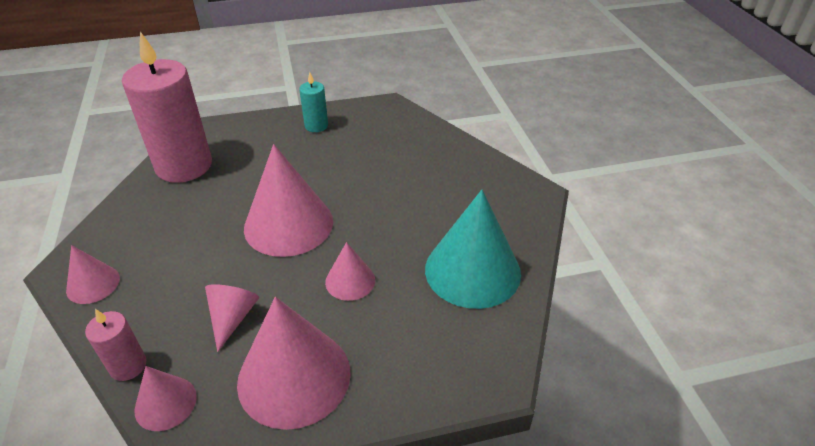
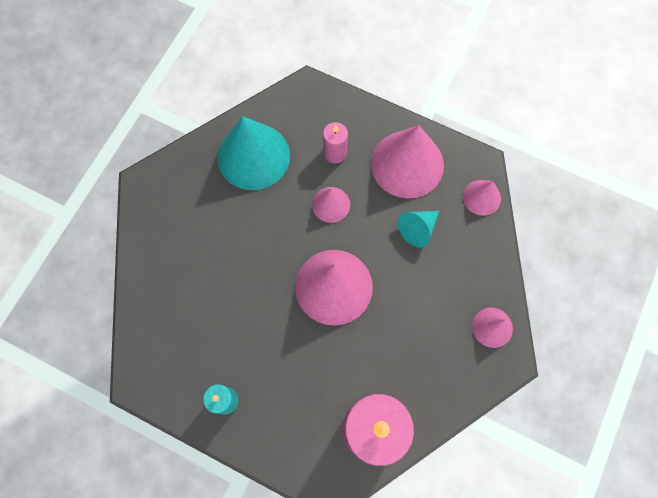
camera: 140 degrees left, 30 degrees up
(128, 366) = (492, 238): pink candle -> pink candle (335, 153)
(232, 318) = (418, 229): pink cone -> turquoise cone

